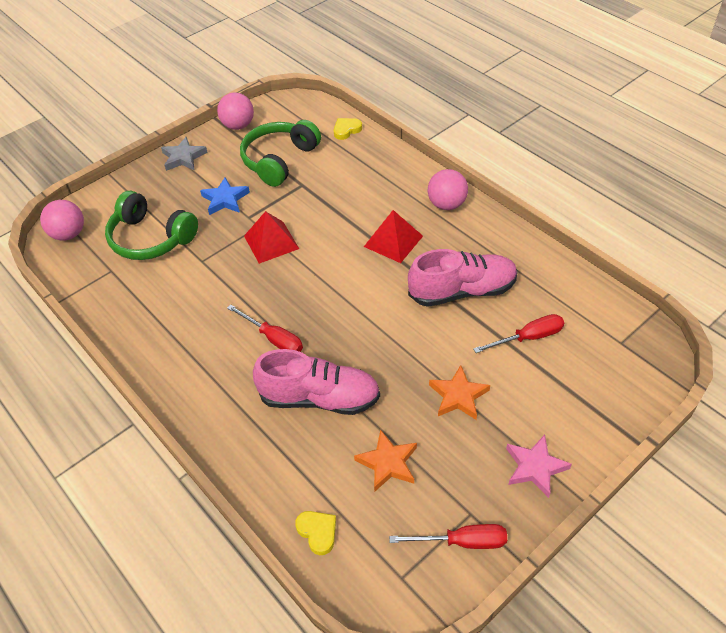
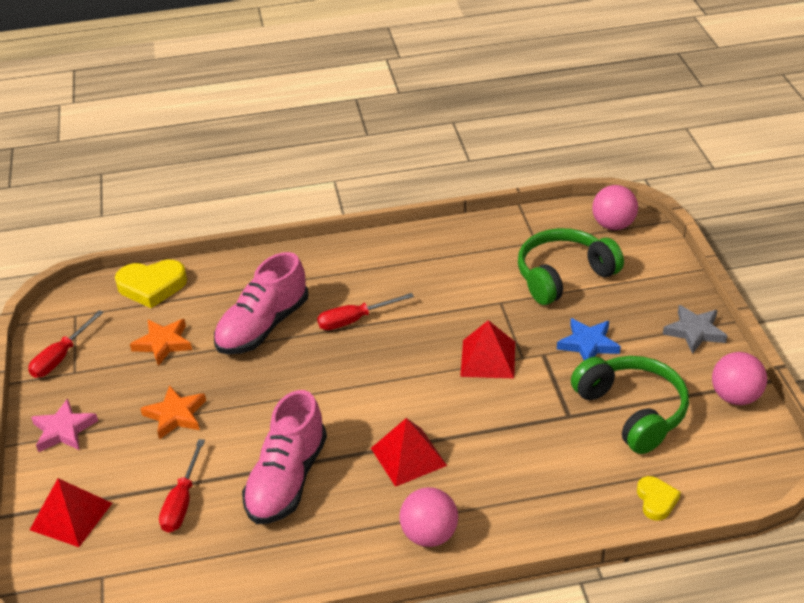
camera: 120 degrees right, 10 degrees down
(317, 532) = (152, 286): yellow heart -> yellow heart, size x1.73
(599, 396) = (71, 516): none -> red pyramid

